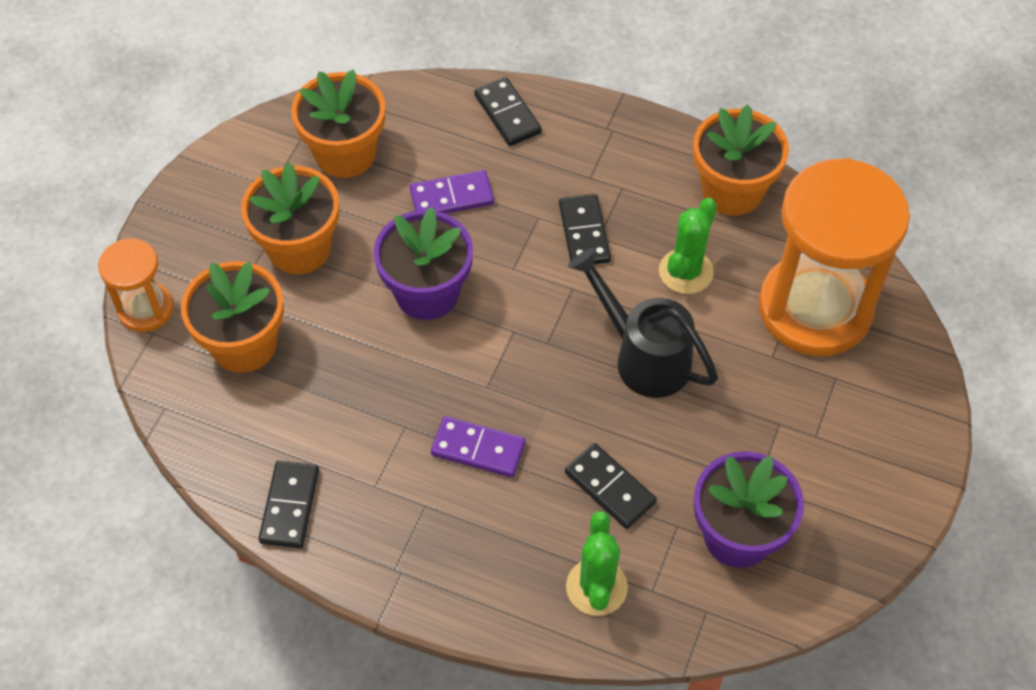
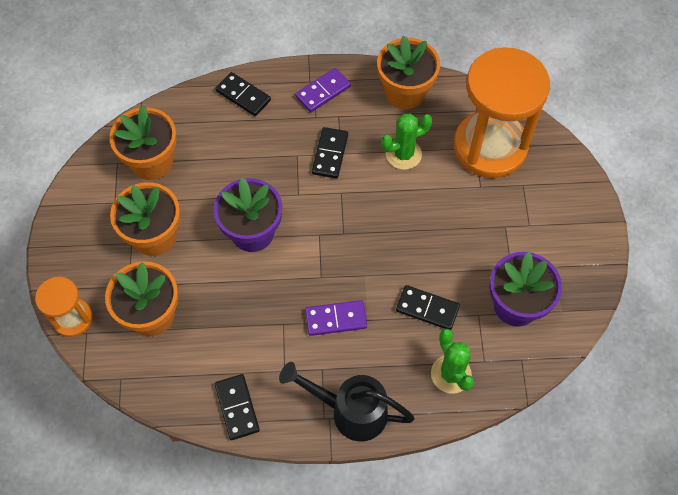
camera: 25 degrees left, 5 degrees up
(451, 197) = (235, 163): purple domino -> purple domino (323, 91)
(584, 233) = (330, 154): black domino -> black domino turned 45 degrees clockwise
(643, 356) = (405, 218): black watering can -> black watering can (350, 411)
(685, 272) = (403, 154): green cactus -> green cactus turned 60 degrees clockwise

